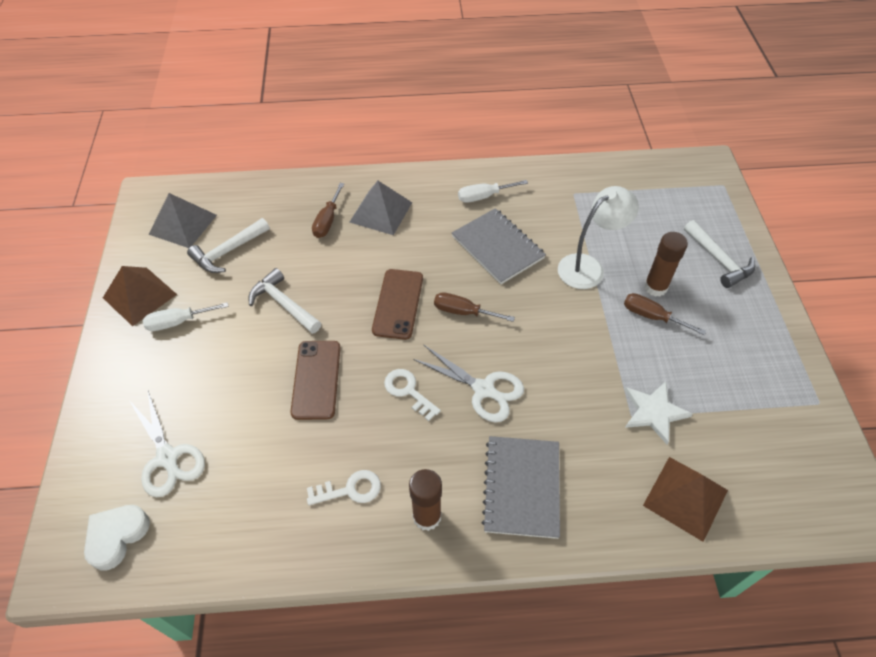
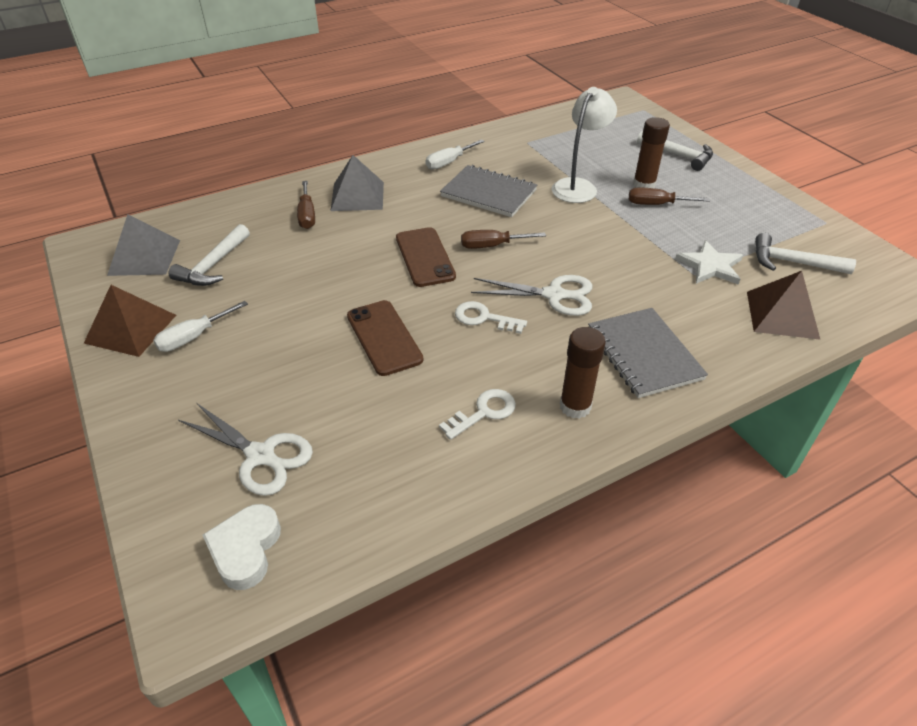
camera: 25 degrees left, 10 degrees down
(283, 304) = (305, 289): white hammer -> white hammer (792, 262)

